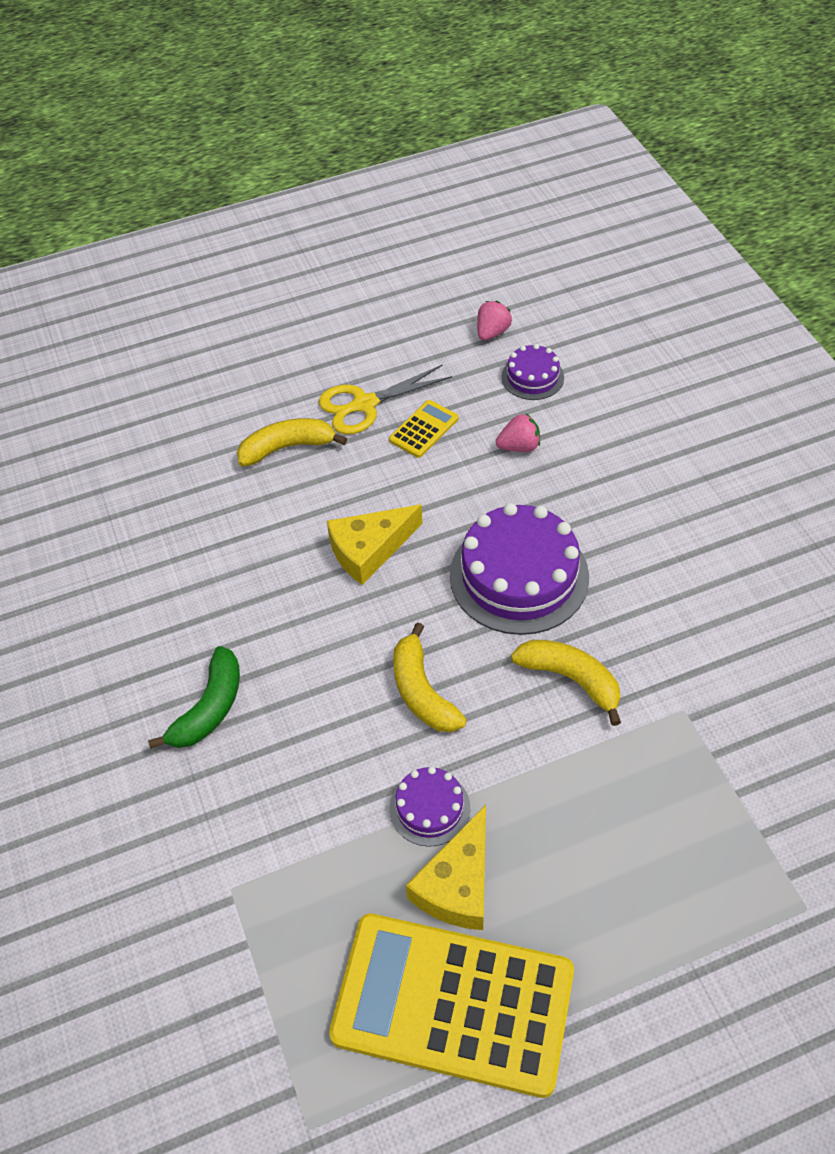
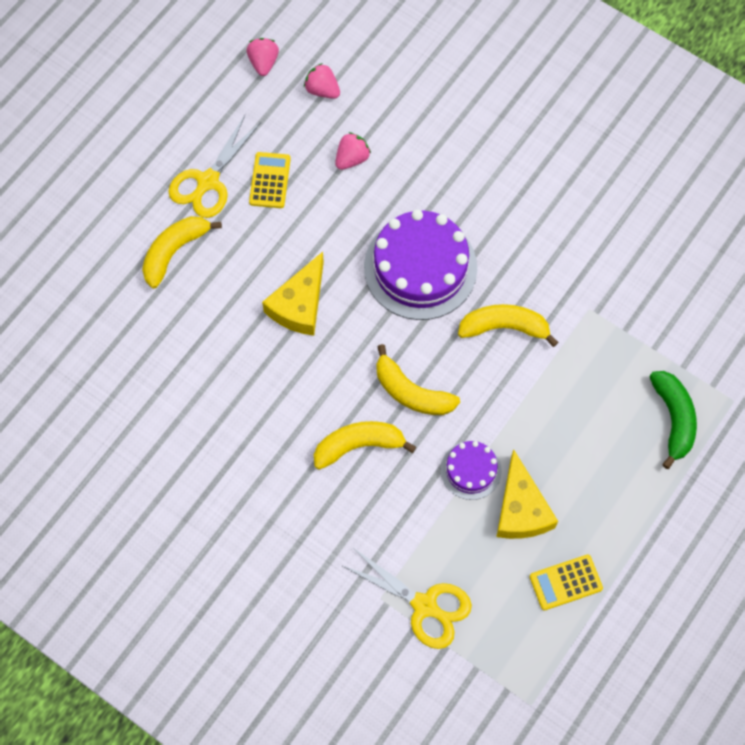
camera: 35 degrees left, 15 degrees up
(209, 708) = (273, 488): green banana -> green banana (673, 419)
(271, 927) = (424, 605): none -> yellow scissors
(327, 714) = (358, 445): none -> yellow banana
(453, 1003) = (565, 582): yellow calculator -> yellow calculator, size x0.41
(532, 377) = (322, 90): purple cake -> pink strawberry

